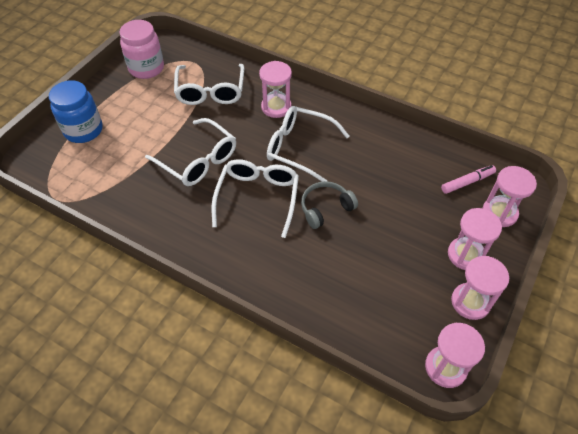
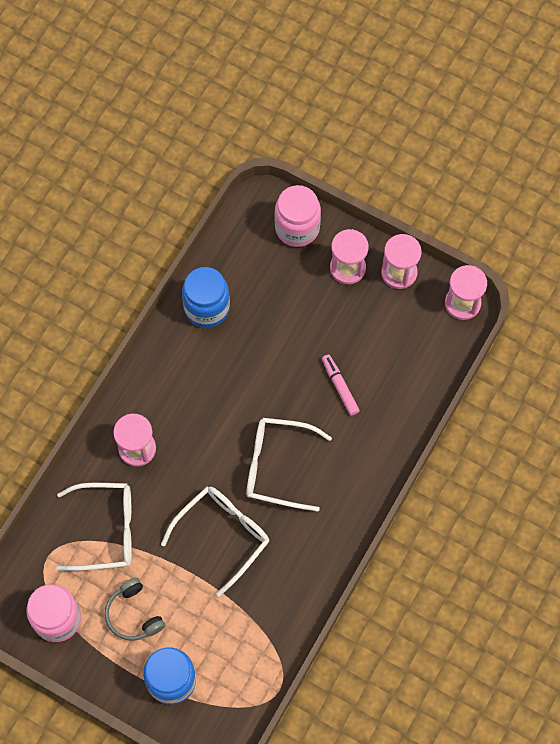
camera: 90 degrees left, 15 degrees up
(299, 148) = (205, 422): white glasses -> none
(325, 208) = (292, 396): grey headphones -> grey headphones (133, 614)
(405, 148) = (207, 308): none -> blue jar
(467, 182) = (257, 251): pink marker -> pink marker (340, 387)
(499, 213) = (297, 228): pink hourglass -> pink jar

